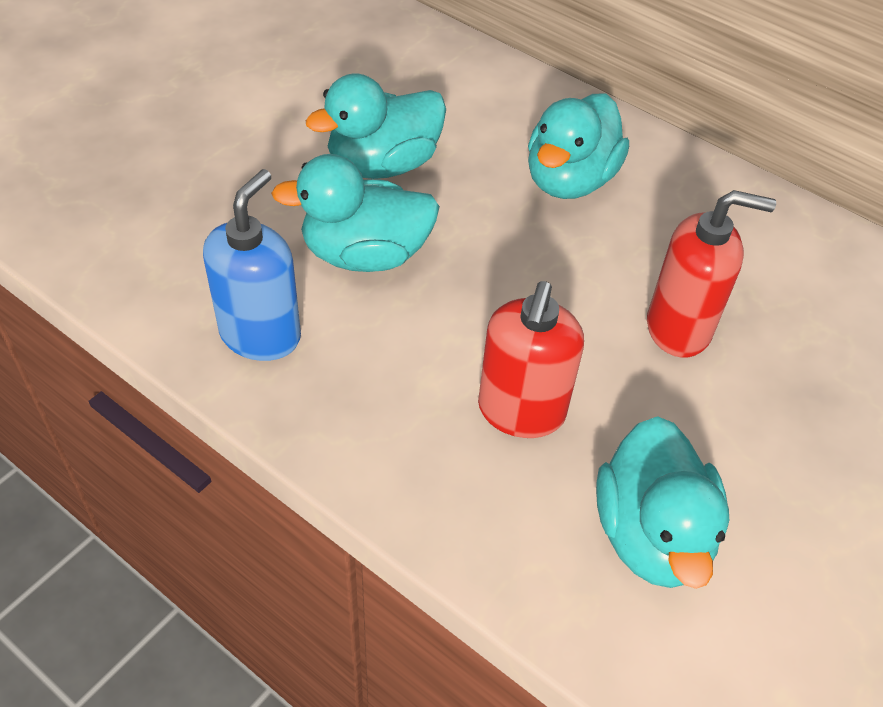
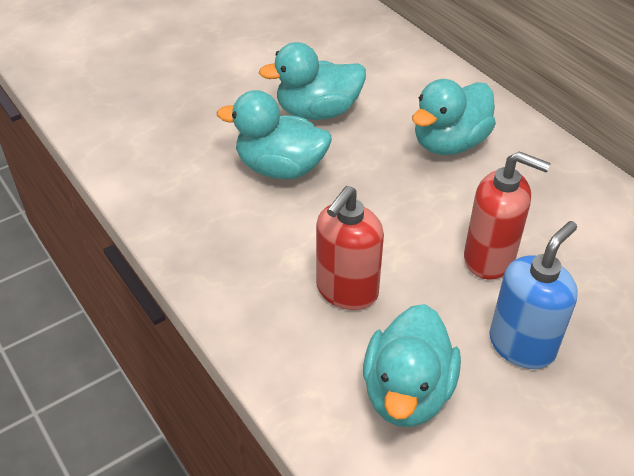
camera: 20 degrees right, 5 degrees down
(261, 335) = (189, 206): blue soap dispenser -> blue soap dispenser (522, 345)

